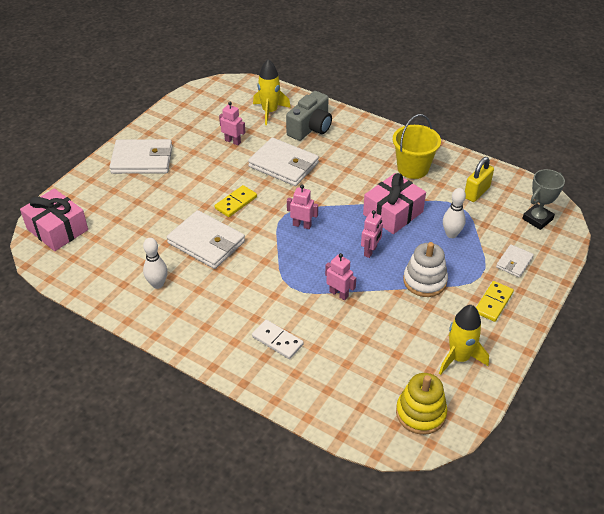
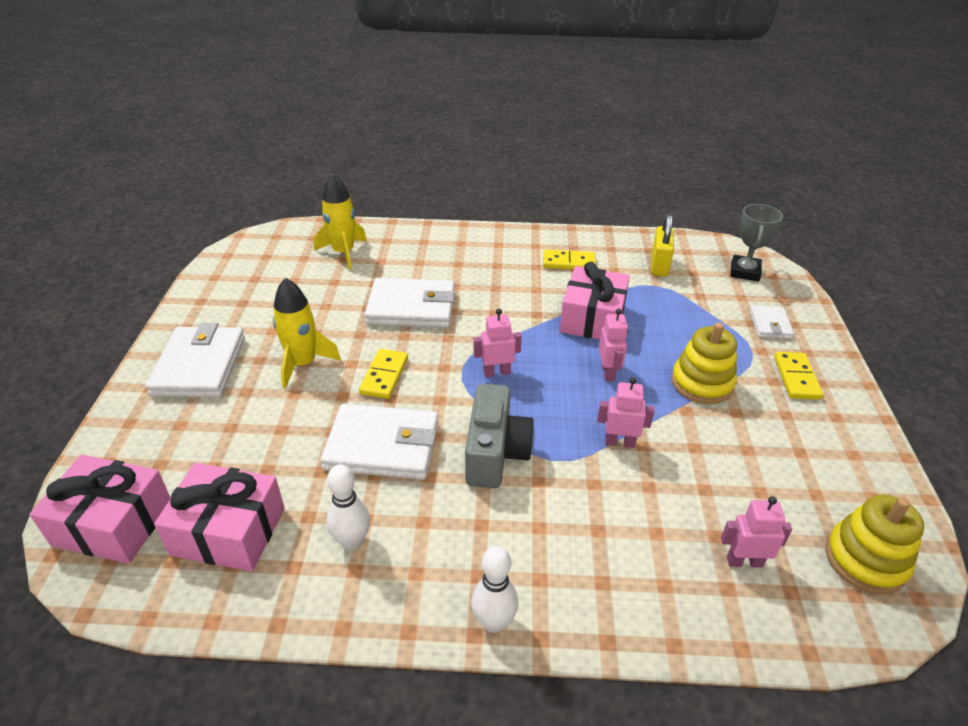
camera: 30 degrees left, 5 degrees down
(105, 255) = (229, 531): none -> pink gift
(142, 160) = (199, 366): white wallet -> white wallet turned 60 degrees counterclockwise
(233, 141) = (320, 301): pink robot -> pink robot (744, 561)
(277, 340) = (599, 547): white domino -> none
(310, 128) = (411, 256): grey camera -> grey camera (495, 453)
(413, 168) = (569, 262): yellow bucket -> yellow domino
(424, 281) = (702, 383): white stacking toy -> yellow stacking toy
(451, 234) = (677, 318): white bowling pin -> white bowling pin (493, 622)
(459, 358) = (830, 461): yellow rocket -> yellow rocket (303, 364)

